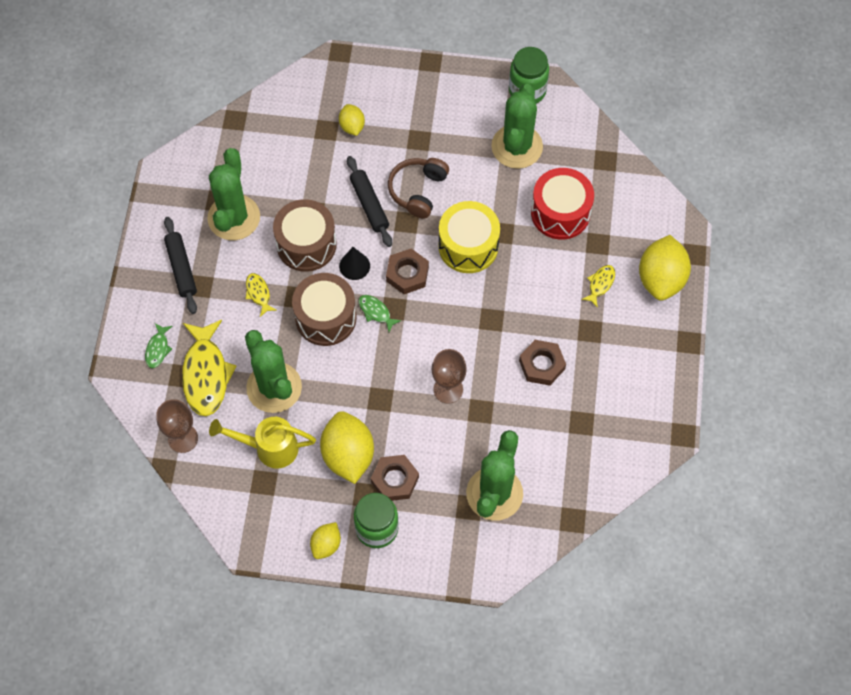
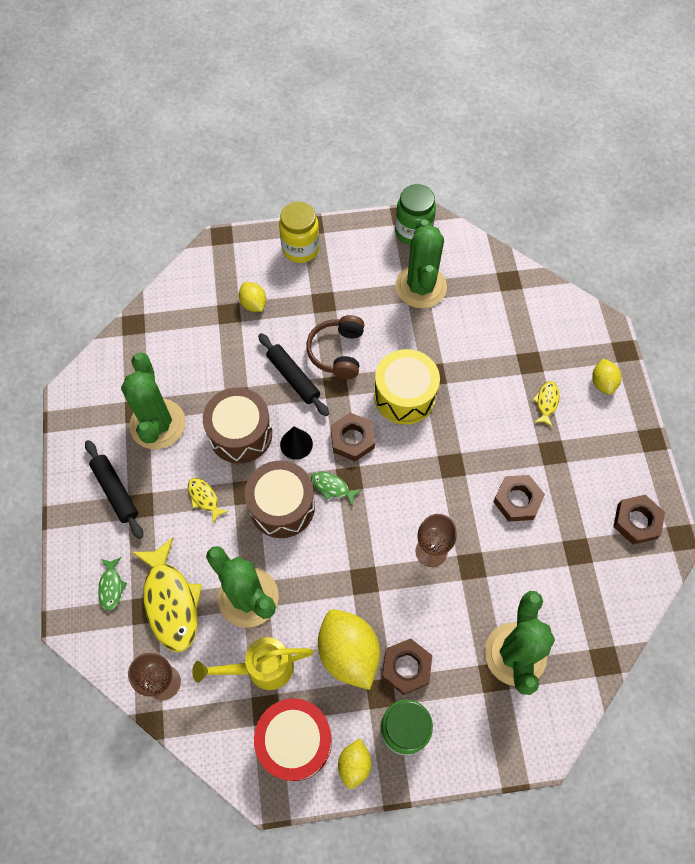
camera: 15 degrees left, 0 degrees up
(412, 83) = (300, 249): none -> yellow jar
(560, 213) = (484, 341): red drum -> red drum (295, 741)
(646, 410) = (636, 521): none -> brown nut
(661, 279) = (602, 382): yellow lemon -> yellow lemon, size x0.54

